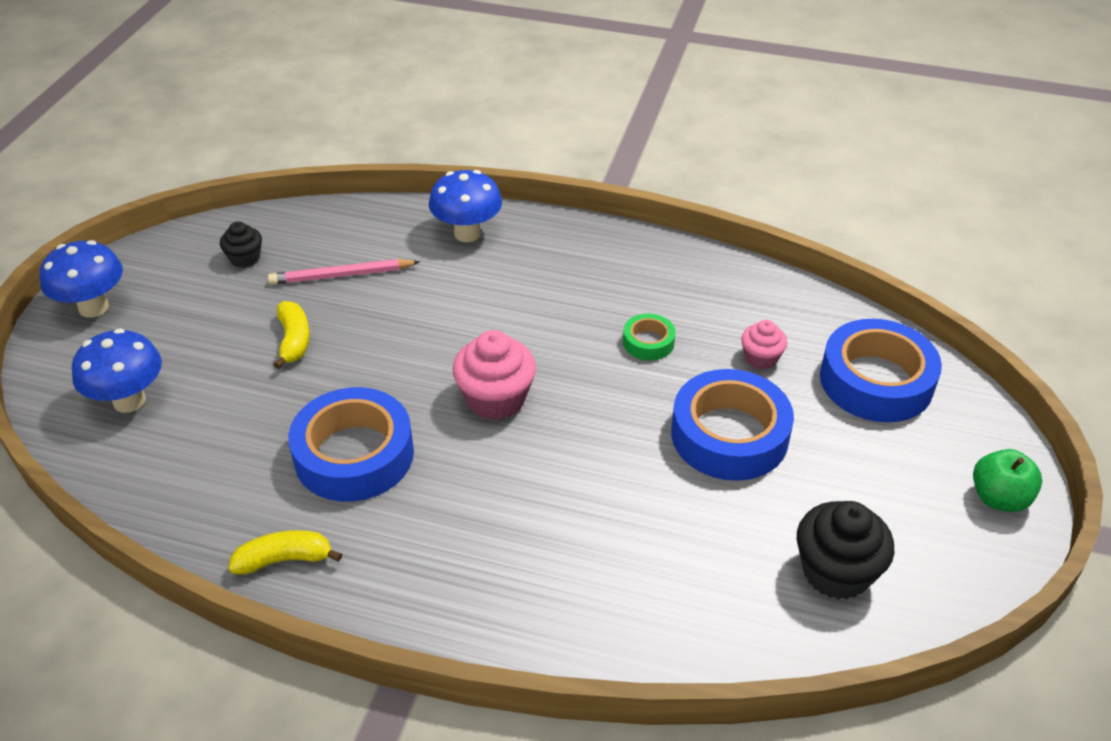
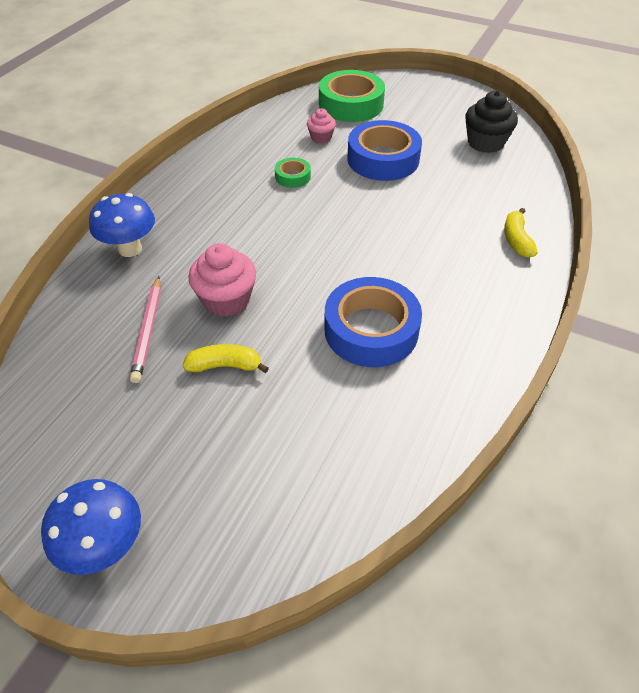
camera: 80 degrees left, 5 degrees up
(129, 401) = (270, 496): blue mushroom -> none
(245, 258) = (85, 404): black cupcake -> none
(284, 560) = (472, 374): yellow banana -> yellow banana (516, 240)
(495, 399) = (329, 251): pink cupcake -> pink cupcake (226, 300)
(876, 381) = (351, 104): blue tape -> green tape
(999, 498) = (440, 88): green apple -> none

